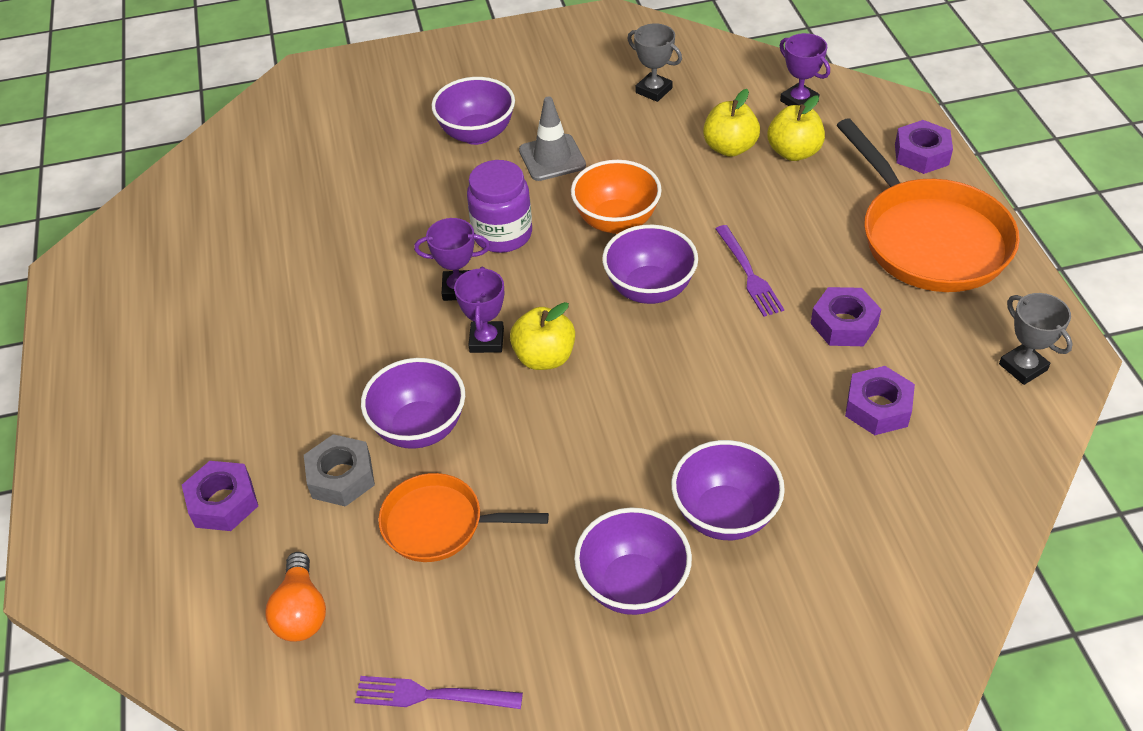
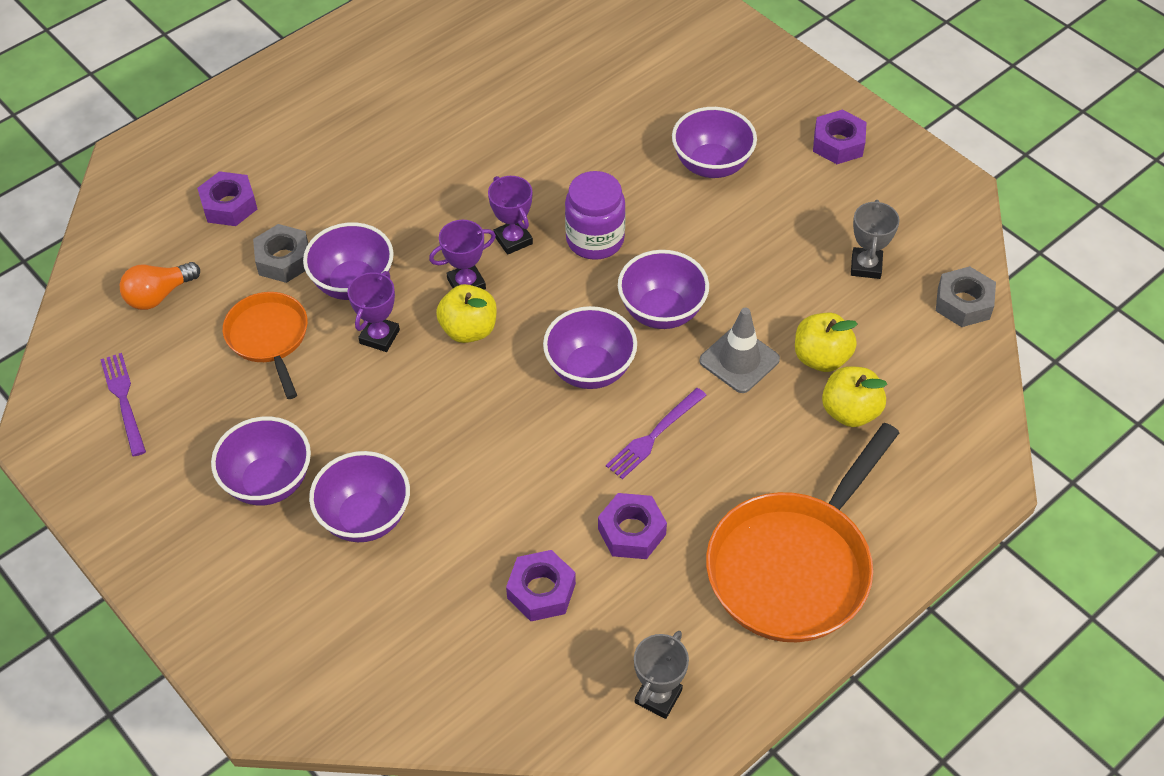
camera: 60 degrees right, 5 degrees up
(552, 158) = (715, 231): grey traffic cone -> grey traffic cone (739, 360)
(616, 221) = (661, 311): orange bowl -> purple bowl
(726, 56) = (963, 303): none -> grey nut
(799, 101) = (934, 389): purple trophy -> purple trophy (379, 336)
(921, 154) = (922, 522): purple nut -> purple nut (838, 143)

